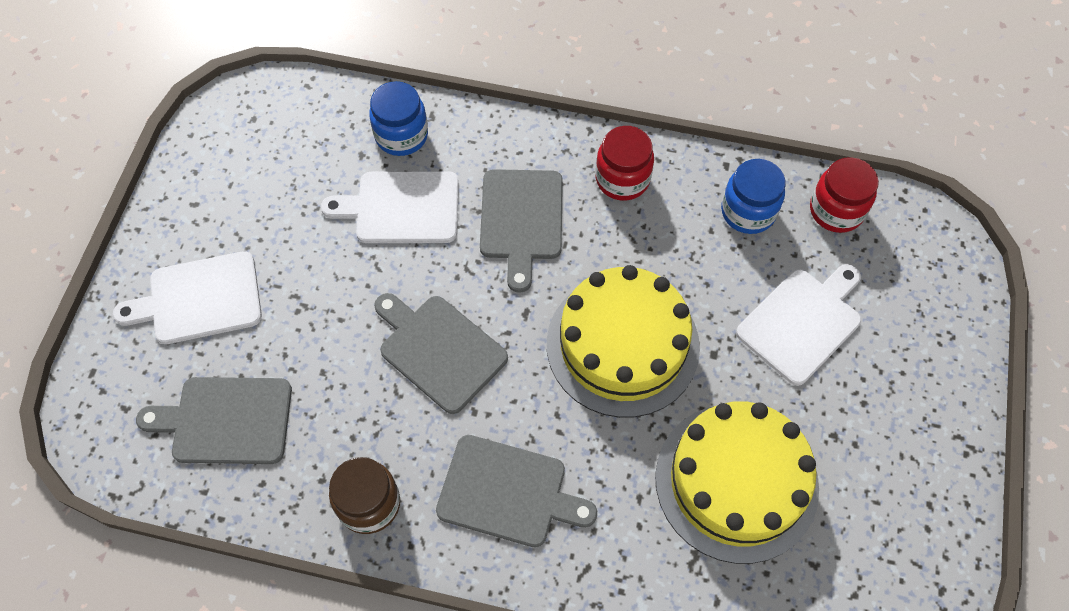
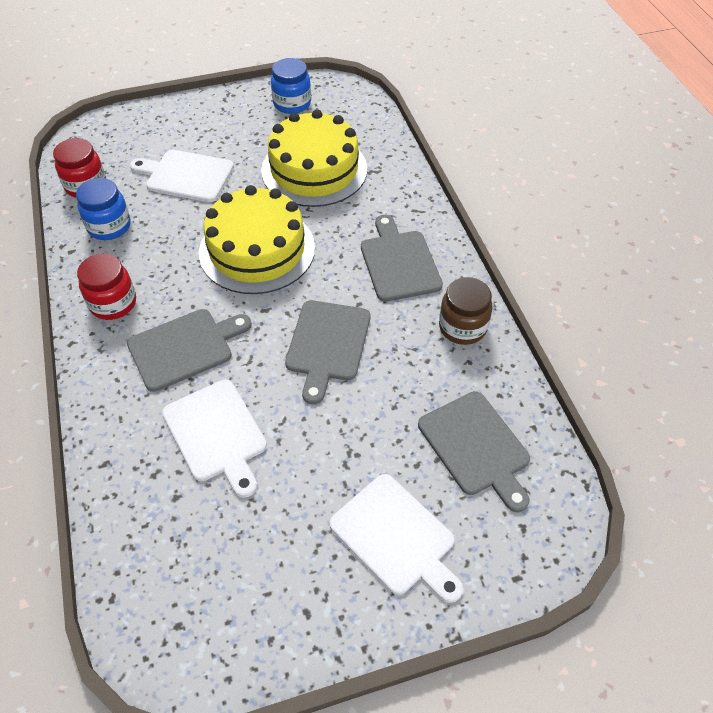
camera: 120 degrees left, 10 degrees down
(401, 135) = (138, 476): blue jar -> blue jar (292, 104)

